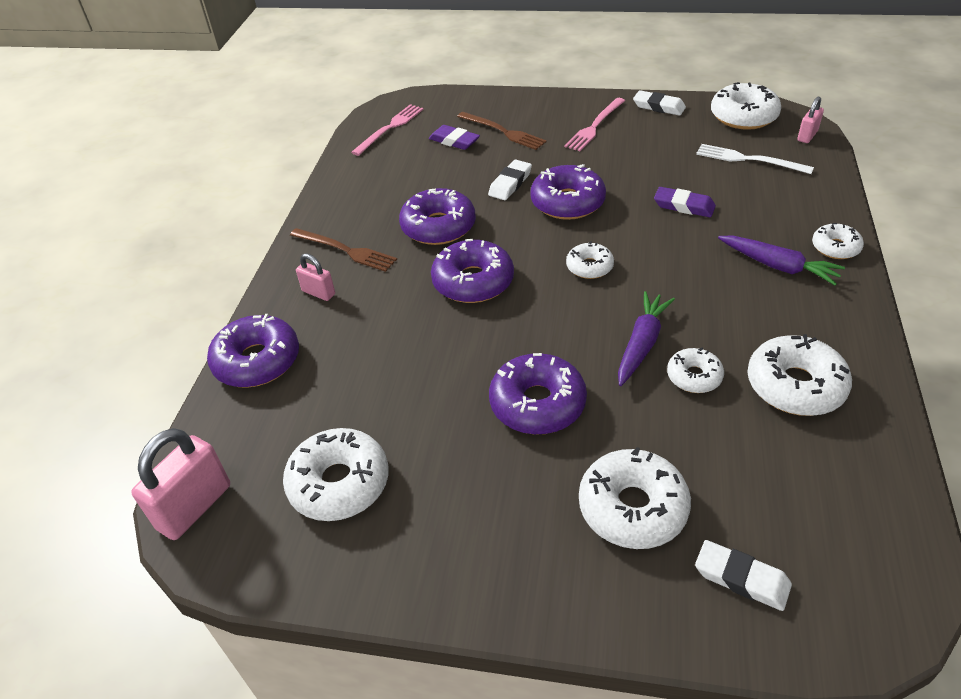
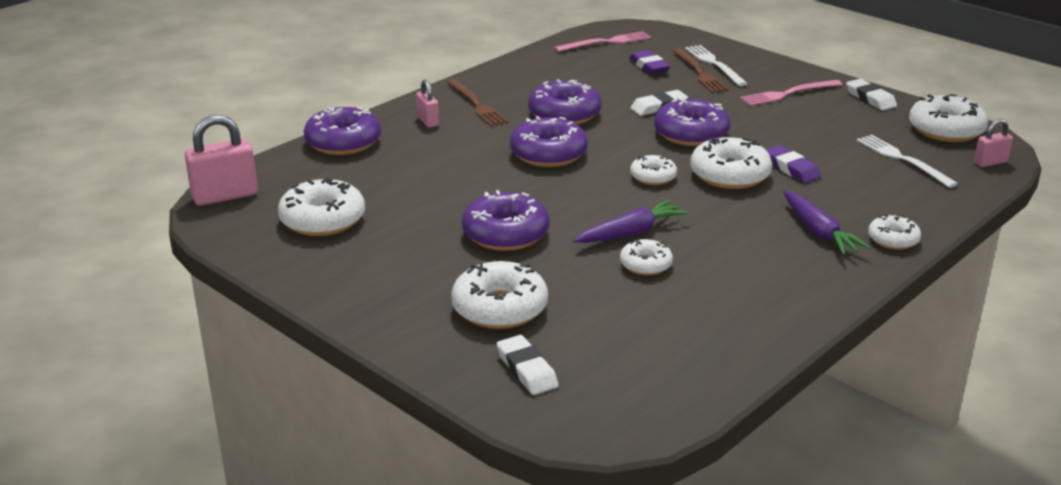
camera: 30 degrees right, 15 degrees down
(505, 117) = (714, 64): none -> white fork
(795, 386) = (721, 300): white donut -> white donut (730, 175)

